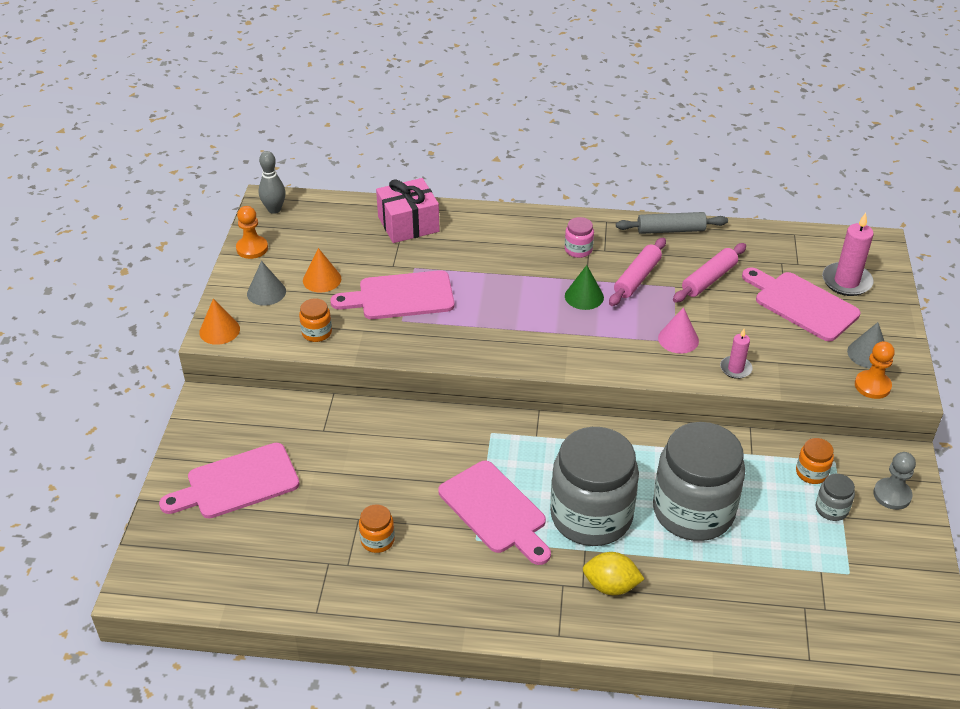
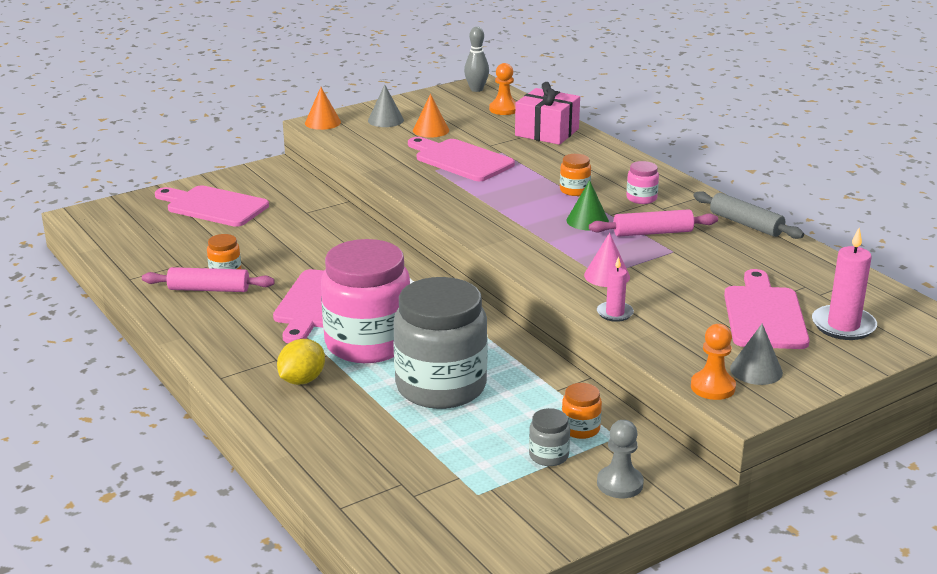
camera: 50 degrees right, 15 degrees down
(252, 248) = (422, 99): orange pawn -> orange pawn (504, 109)
(317, 333) = (372, 149): orange jar -> orange jar (574, 190)
(591, 516) = (368, 343): grey jar -> pink jar
(611, 586) = (302, 380): yellow lemon -> yellow lemon turned 60 degrees clockwise
(709, 279) = (713, 262): pink rolling pin -> pink rolling pin (209, 289)

